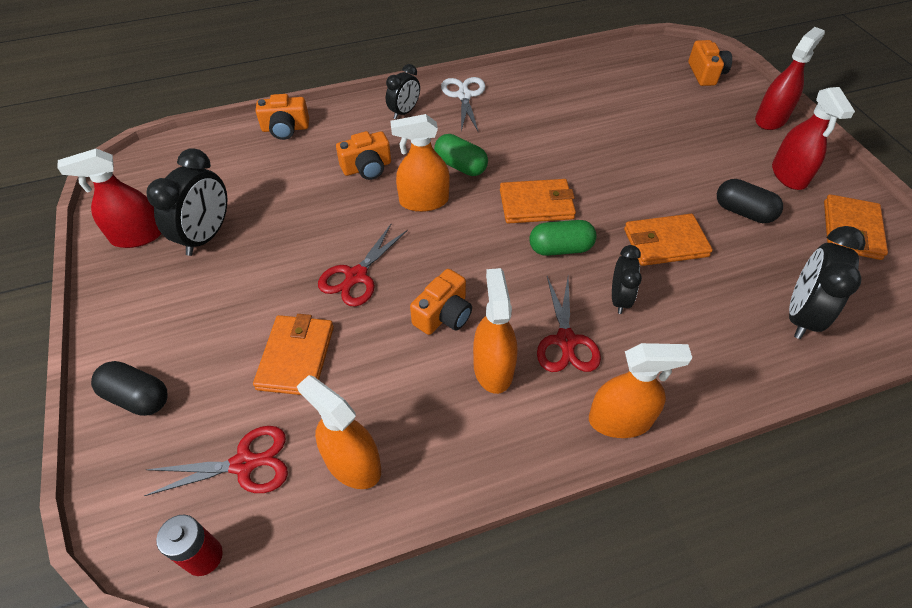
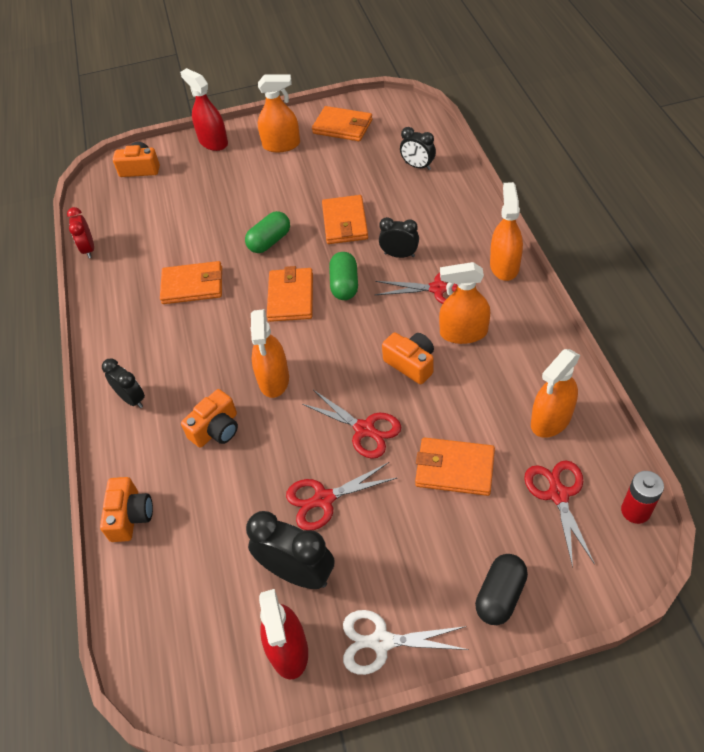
camera: 80 degrees left, 0 degrees up
(278, 249) = (324, 499): none -> red scissors
(367, 168) = (216, 429): orange camera -> orange camera turned 60 degrees clockwise
(460, 166) = (229, 350): green capsule -> green capsule (269, 241)
(464, 96) = (119, 346): white scissors -> white scissors (381, 642)
(544, 131) = (192, 285): none -> orange wallet
(582, 59) = (88, 249): none -> red clock
(743, 212) = (317, 176): black capsule -> none
(789, 175) = (281, 145): red spray bottle -> orange spray bottle
(800, 315) = (417, 166): black clock -> black clock, size x0.62

